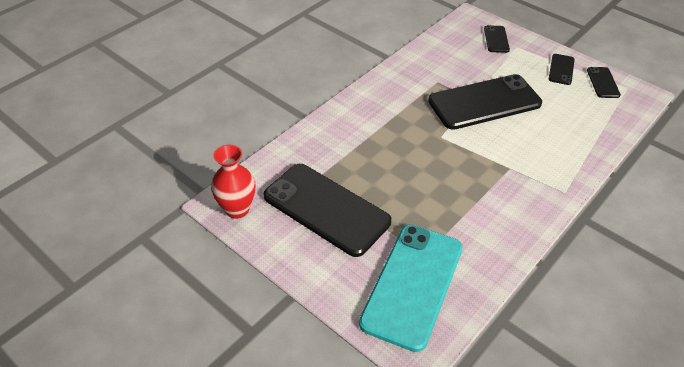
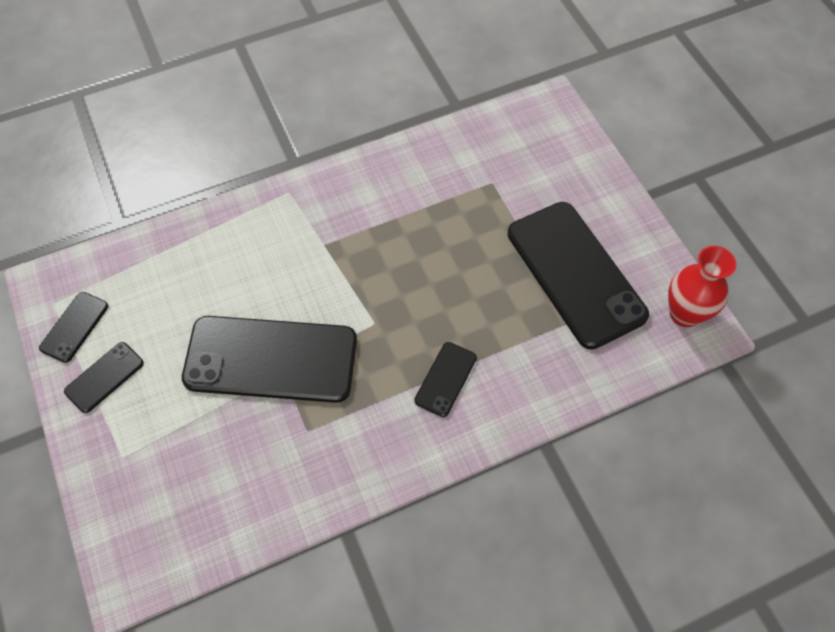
camera: 155 degrees left, 15 degrees up
(412, 285) = (522, 158): turquoise phone -> none
(496, 39) = (137, 492): black phone -> black phone (445, 379)

